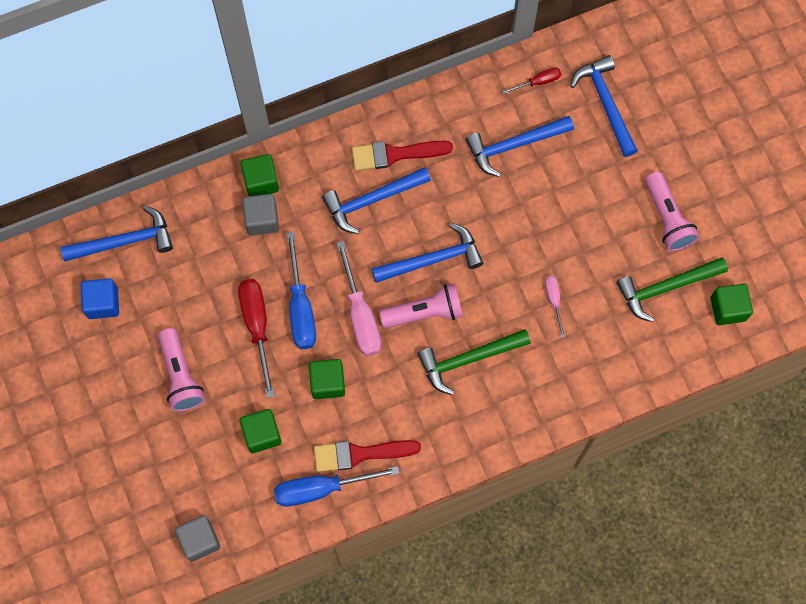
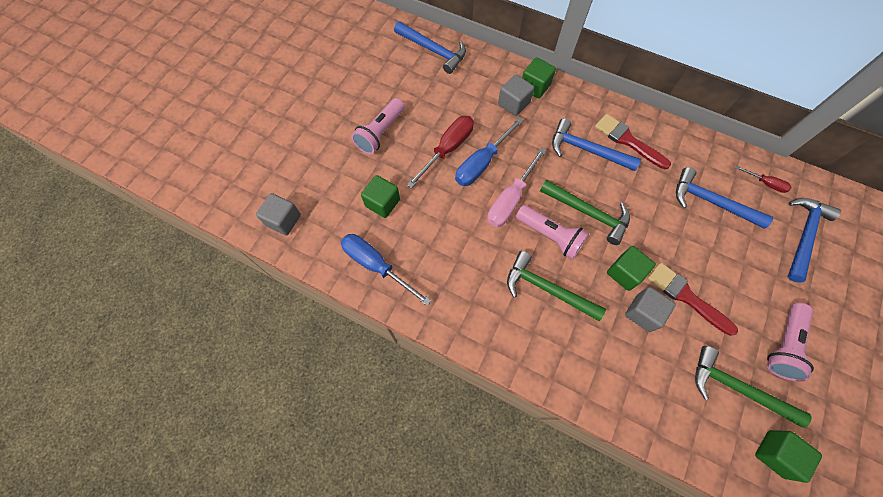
camera: 50 degrees right, 5 degrees down
(103, 303) = (388, 66): blue cube -> none
(327, 383) = (449, 214): green cube -> green cube (624, 273)
(360, 454) = (420, 271): red brush -> red brush (686, 297)
(433, 259) = (588, 213): blue hammer -> green hammer
(554, 300) = (643, 313): pink screwdriver -> grey cube

